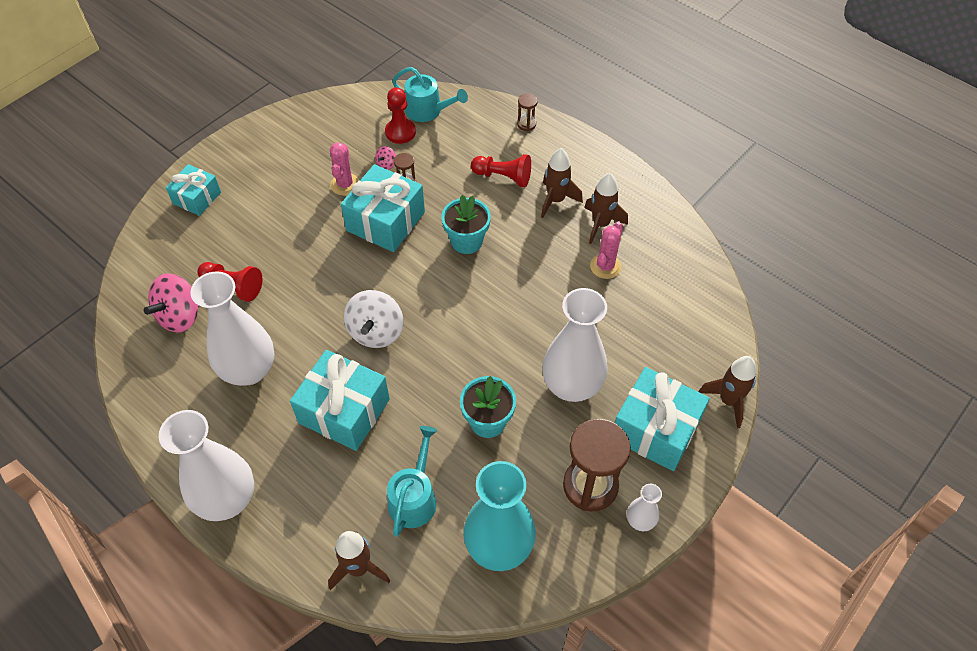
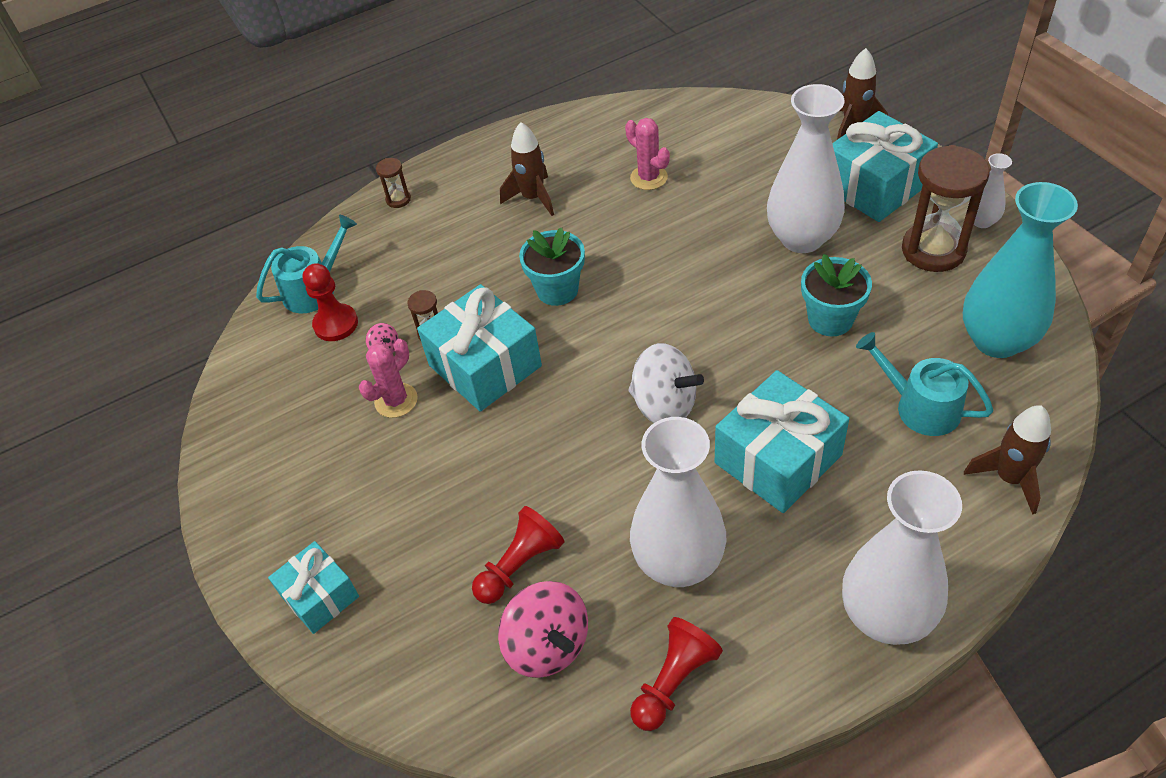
camera: 65 degrees left, 5 degrees down
(345, 184) = (396, 400): pink cactus -> pink cactus turned 75 degrees counterclockwise
(503, 177) = (471, 237): red pawn -> red pawn (673, 681)
(601, 224) = (587, 169): brown rocket -> none

